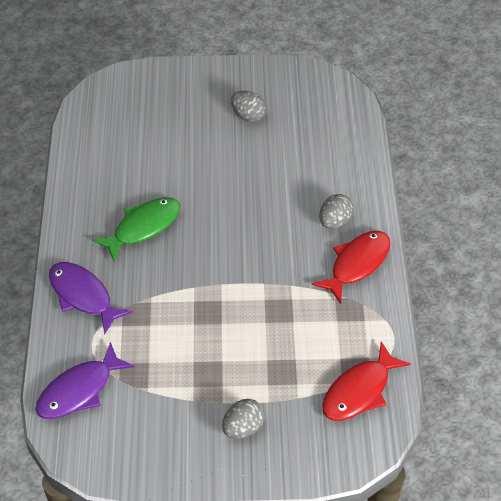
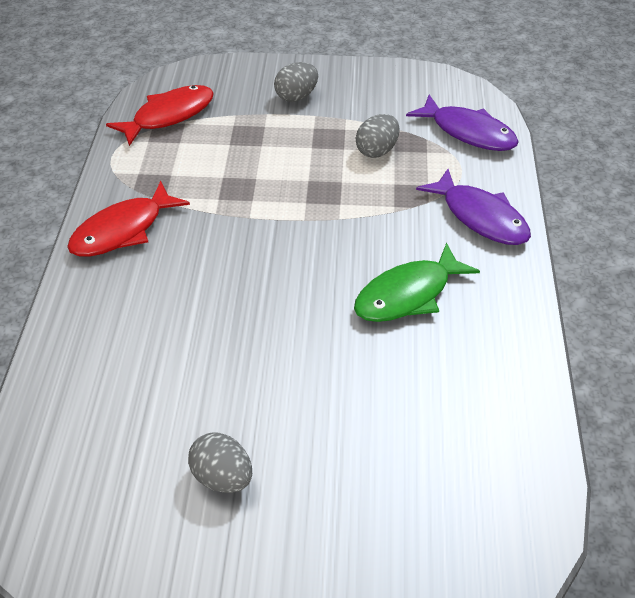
camera: 175 degrees left, 5 degrees down
(79, 390) = (468, 132): purple fish -> purple fish turned 75 degrees clockwise
(334, 221) = (132, 284): grey egg -> grey egg (377, 151)

